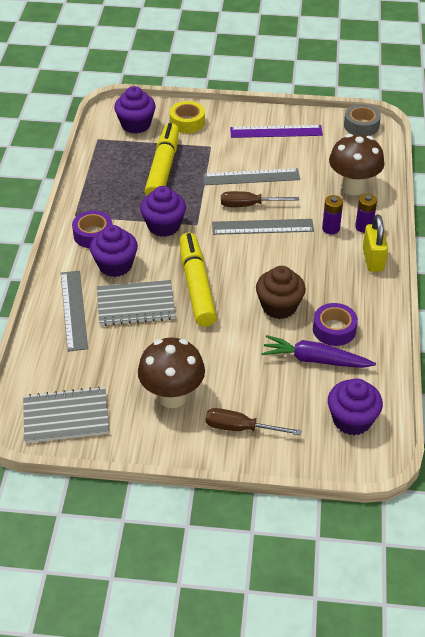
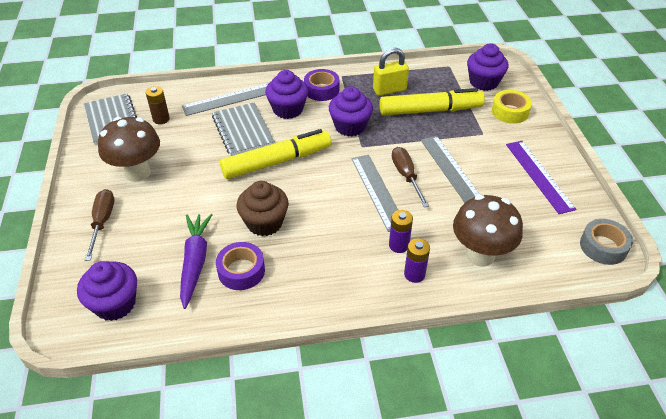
camera: 75 degrees right, 0 degrees up
(84, 371) = (161, 119): none -> brown battery
(373, 260) = (361, 290): yellow padlock -> yellow padlock (389, 90)

